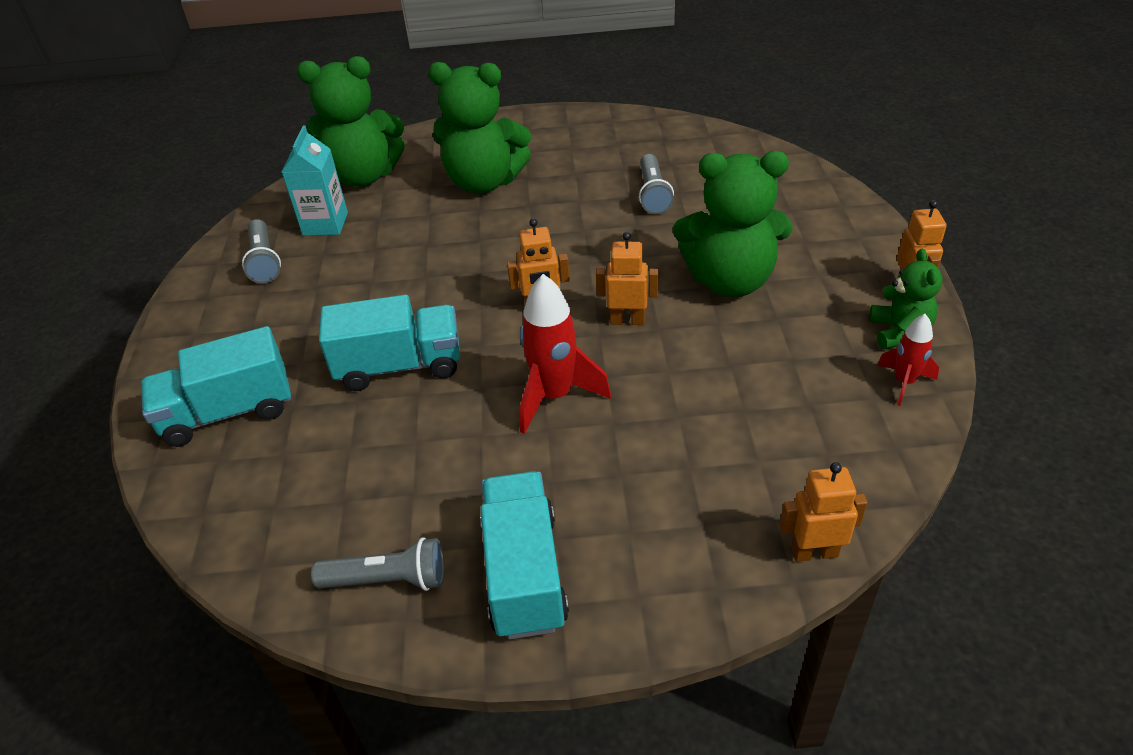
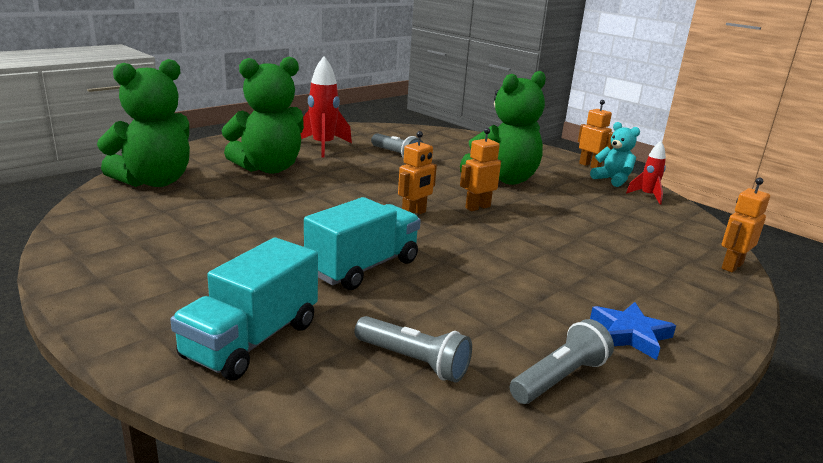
camera: 45 degrees left, 20 degrees down
(264, 261) = (131, 244): grey flashlight -> grey flashlight (413, 361)
(325, 224) = (161, 212): turquoise carton -> none
(524, 573) = (630, 334): turquoise truck -> blue star
(554, 396) = (496, 250): red rocket -> red rocket (323, 147)
(899, 332) = (612, 180): green teddy bear -> turquoise teddy bear

